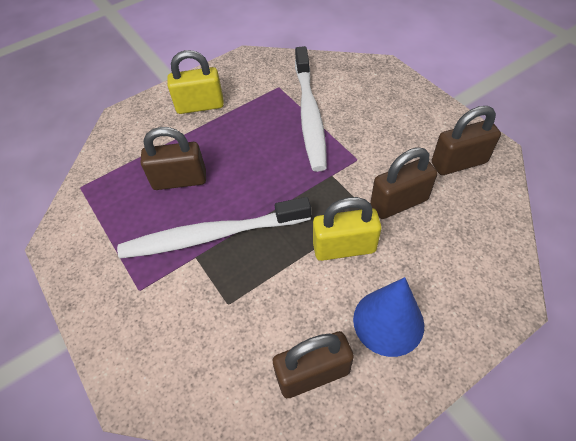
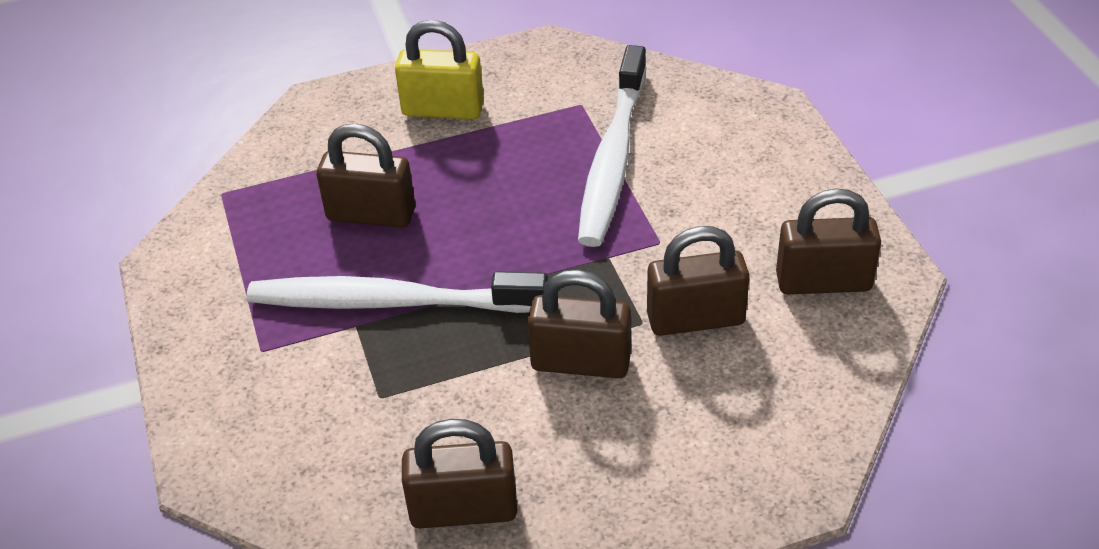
camera: 15 degrees right, 10 degrees down
(344, 248) = (580, 362): yellow padlock -> brown padlock
(388, 321) = (601, 473): blue cone -> none

